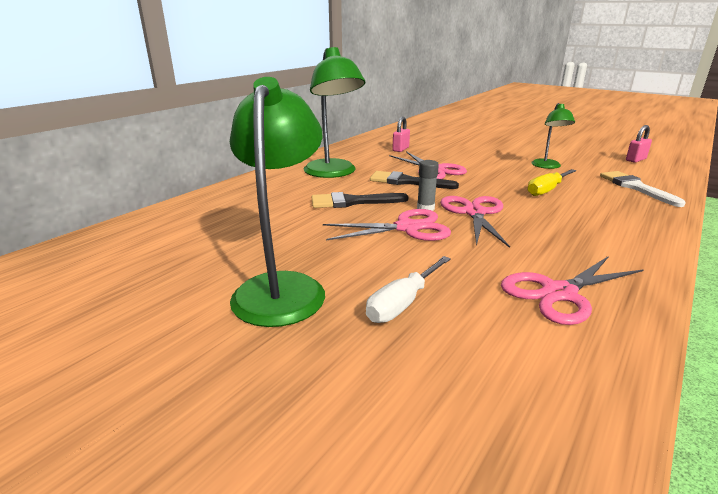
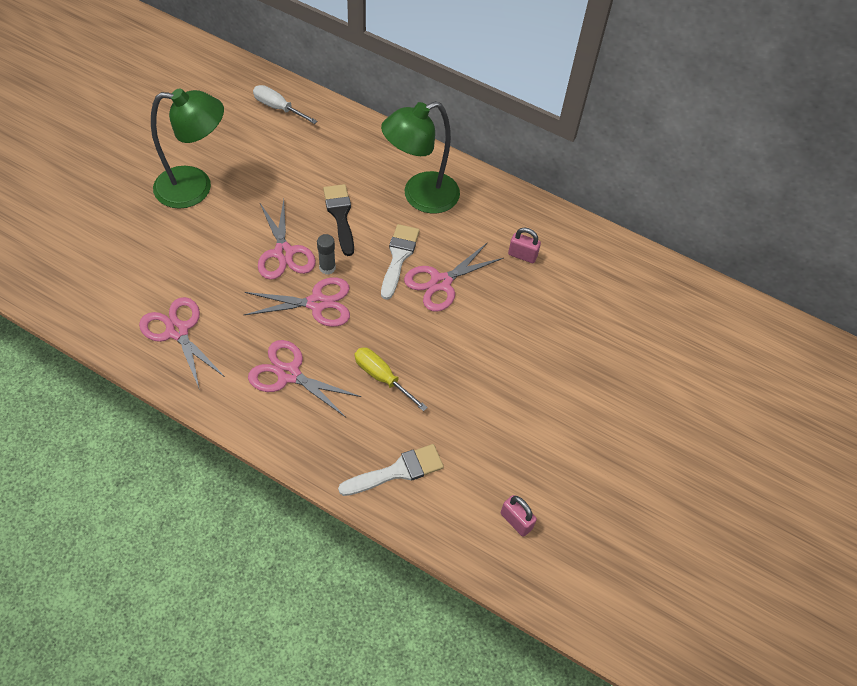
camera: 80 degrees right, 30 degrees up
(403, 303) = (173, 246): white screwdriver -> white screwdriver (278, 108)
(407, 182) = (398, 257): black brush -> white brush
(547, 166) = (470, 401): green lamp -> none
(573, 225) = (289, 374): none -> pink scissors

